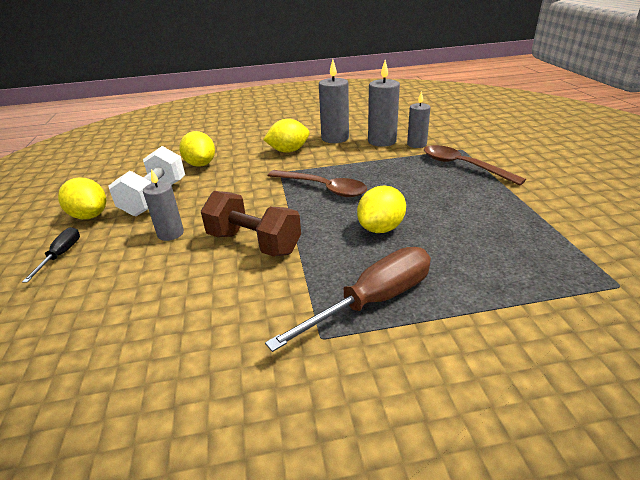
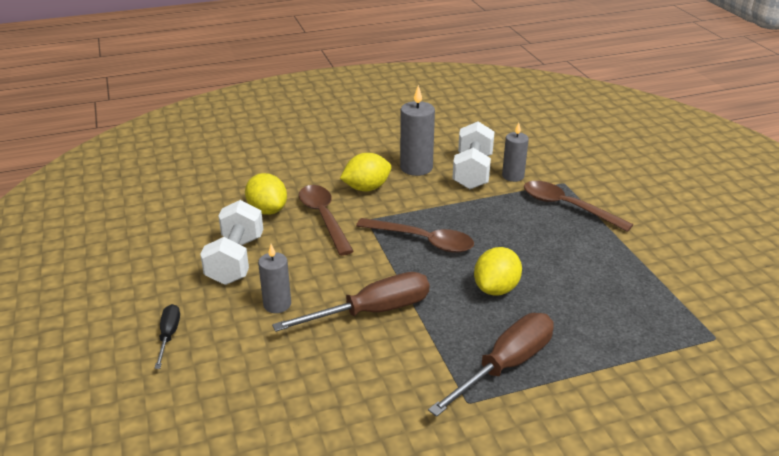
camera: 10 degrees left, 0 degrees up
(90, 216) = (171, 286): yellow lemon -> none
(244, 170) = (323, 217): none -> brown spoon
(254, 243) = (372, 312): brown dumbbell -> brown screwdriver
(382, 141) = (472, 172): grey candle -> white dumbbell

